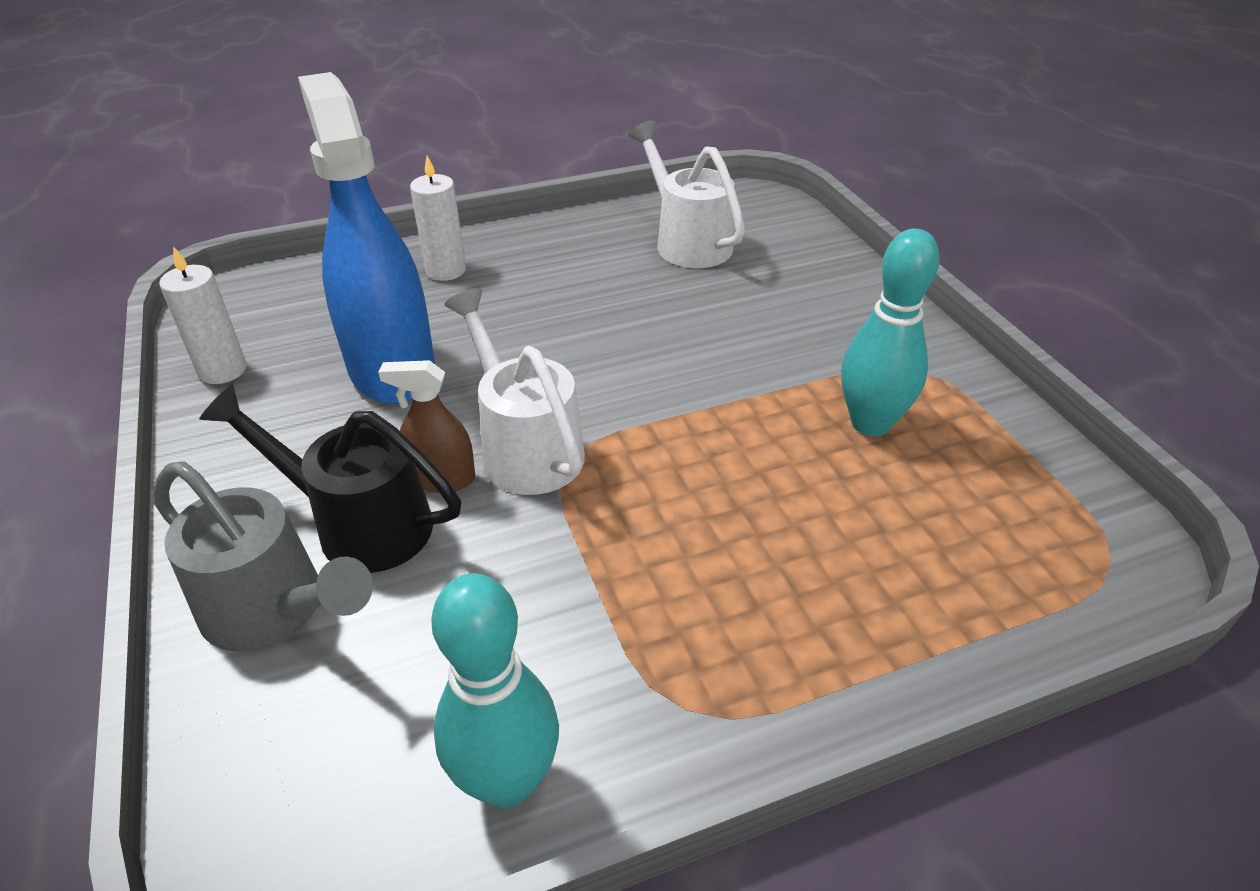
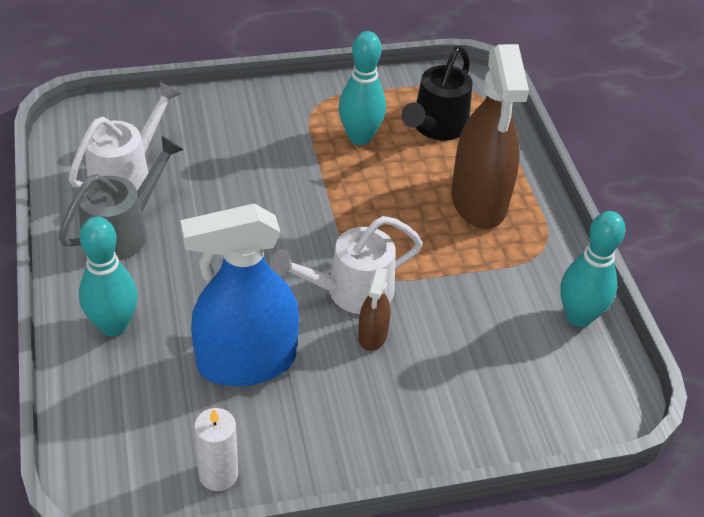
camera: 85 degrees left, 5 degrees up
(274, 610) = (471, 416): grey watering can -> grey watering can (123, 231)
(360, 524) = (407, 377): black watering can -> black watering can (436, 127)
(446, 270) = (113, 325): white candle -> turquoise bowling pin
(687, 242) = (126, 174): white watering can -> white watering can turned 150 degrees clockwise
(784, 592) = (479, 201): none -> brown spray bottle

